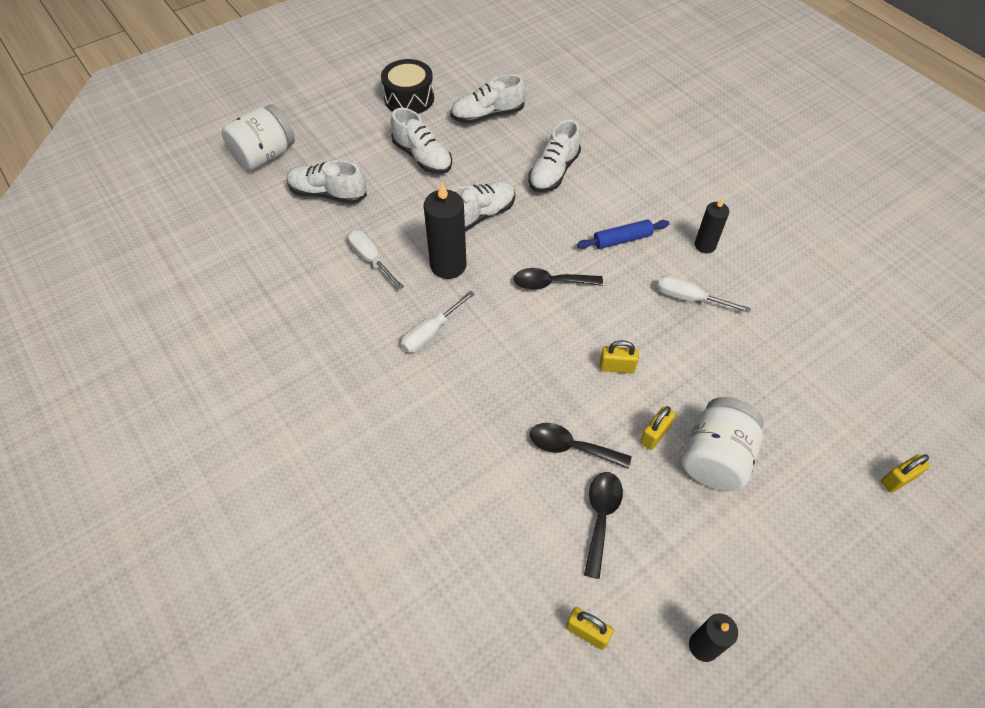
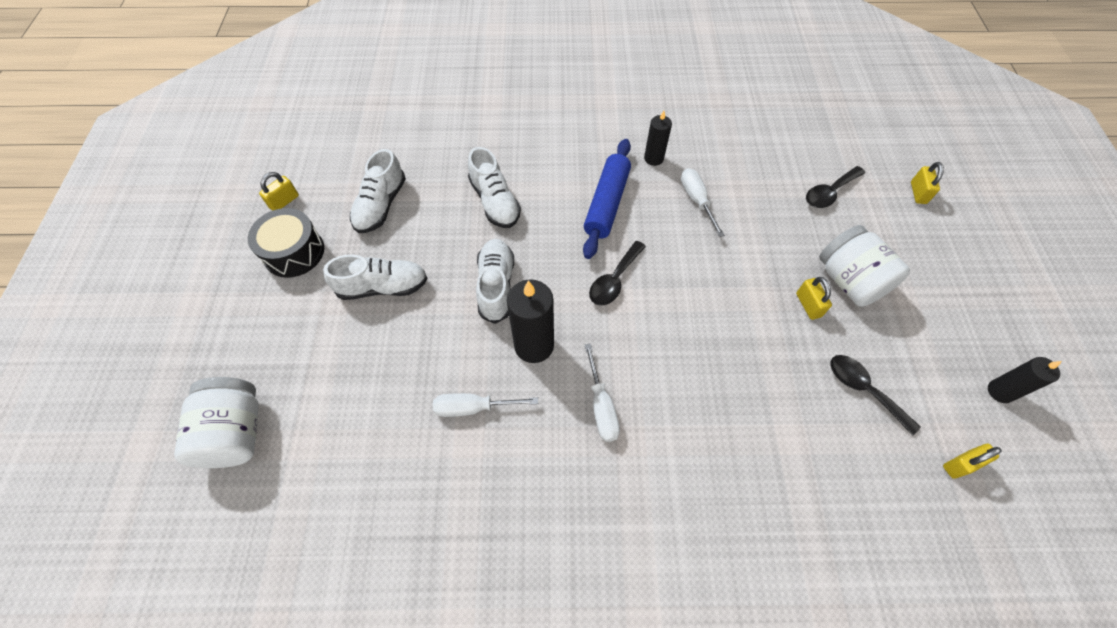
camera: 55 degrees left, 5 degrees up
(328, 194) = (352, 399): white shoe -> none
(571, 447) = (788, 370): black spoon -> black spoon (829, 193)
(617, 367) = (730, 289): yellow padlock -> yellow padlock (284, 201)
(622, 240) = (607, 204): blue rolling pin -> blue rolling pin, size x1.59
(689, 298) = (697, 201): white screwdriver -> white screwdriver turned 105 degrees clockwise

